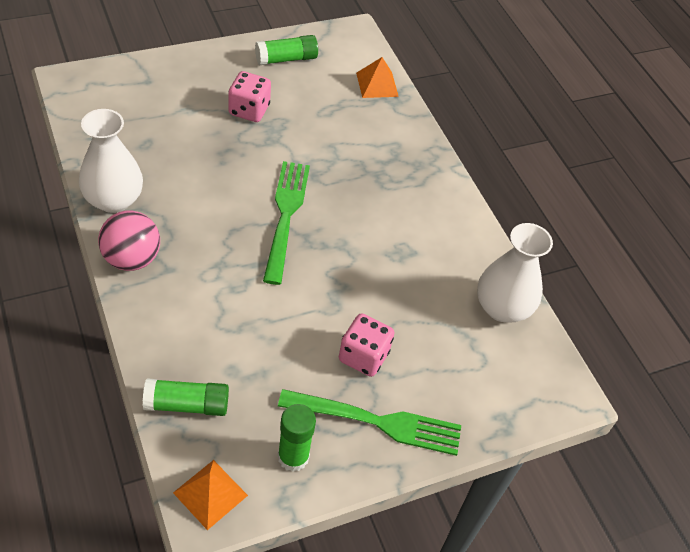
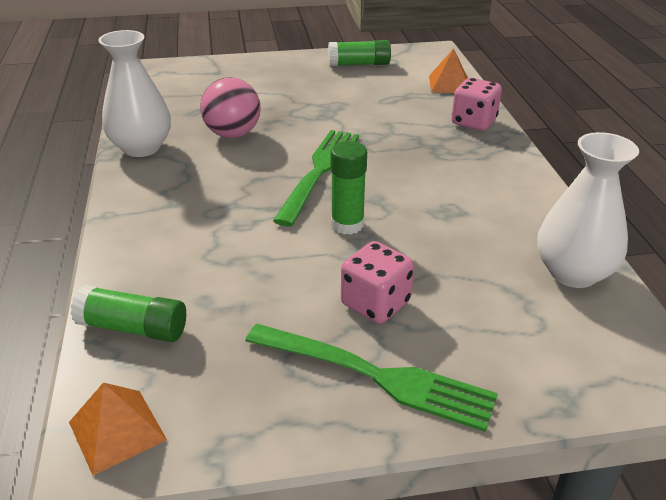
camera: 20 degrees right, 15 degrees down
(131, 259) = (136, 193): pink ball -> pink ball (233, 134)
(249, 110) = (309, 95): pink dice -> pink dice (473, 122)
(293, 457) = (246, 402): green glue stick -> green glue stick (347, 224)

